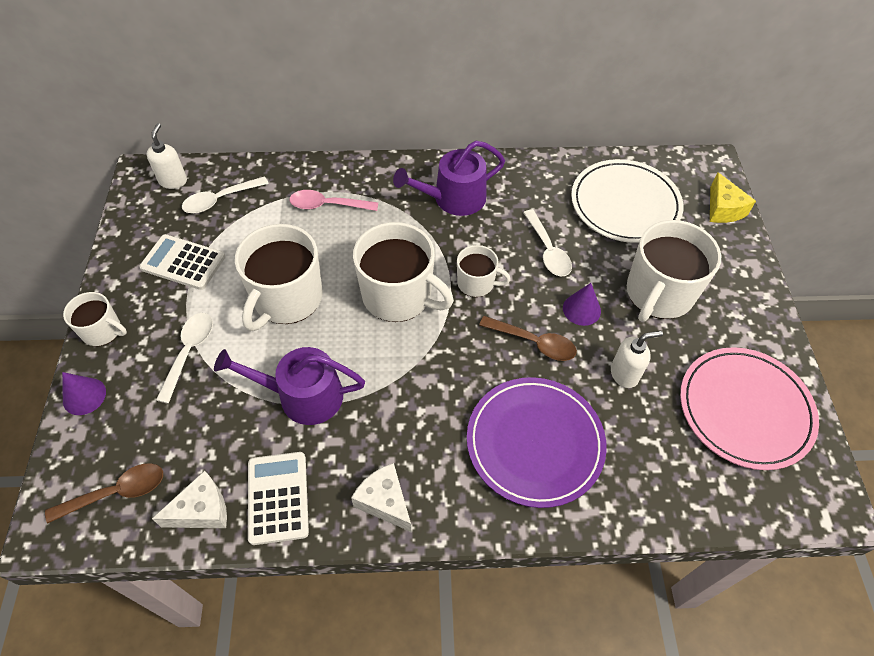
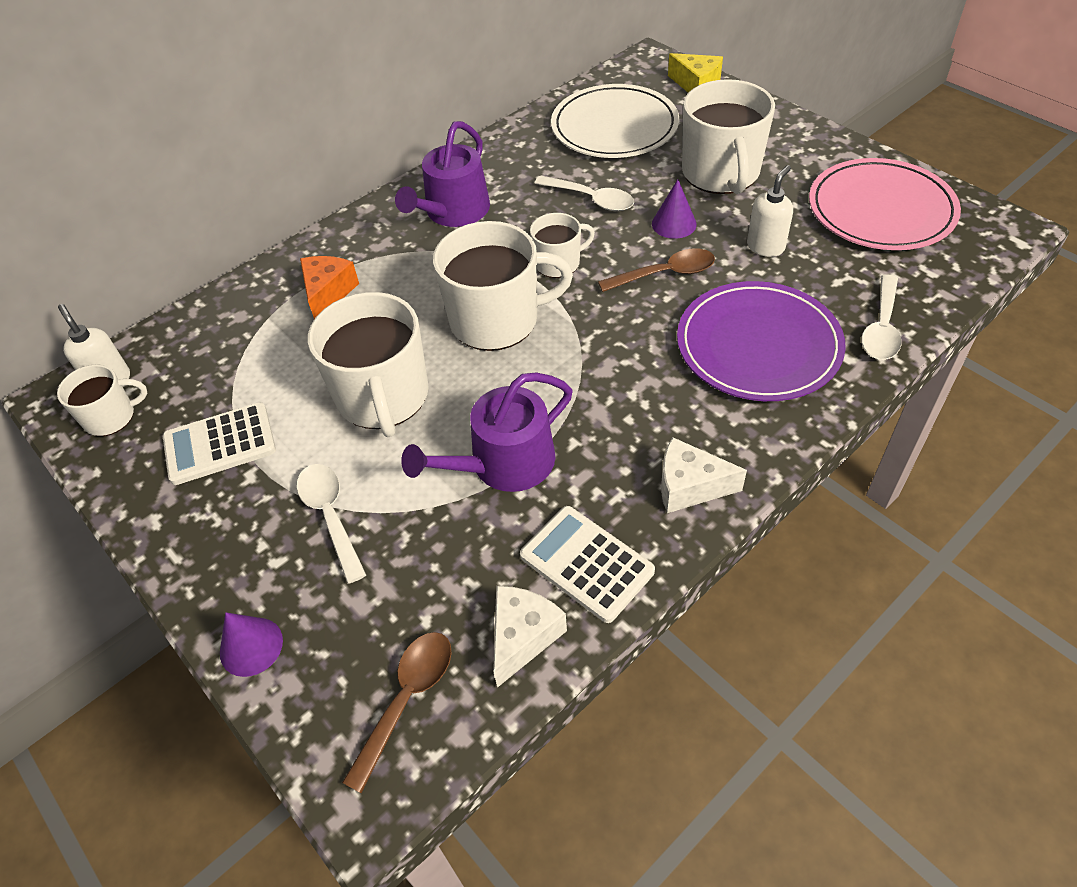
camera: 35 degrees left, 5 degrees down
(102, 331) = (196, 571): white mug -> white mug (111, 417)
(220, 200) = (194, 362): white spoon -> white spoon (881, 328)
(327, 205) = (328, 293): pink spoon -> orange cheese

